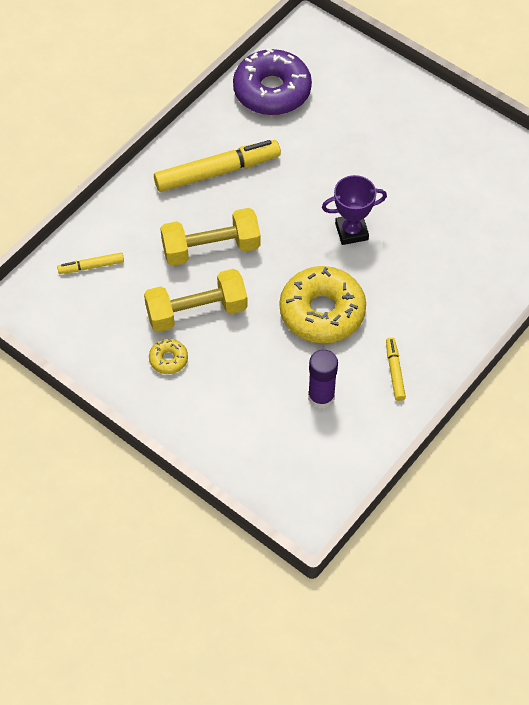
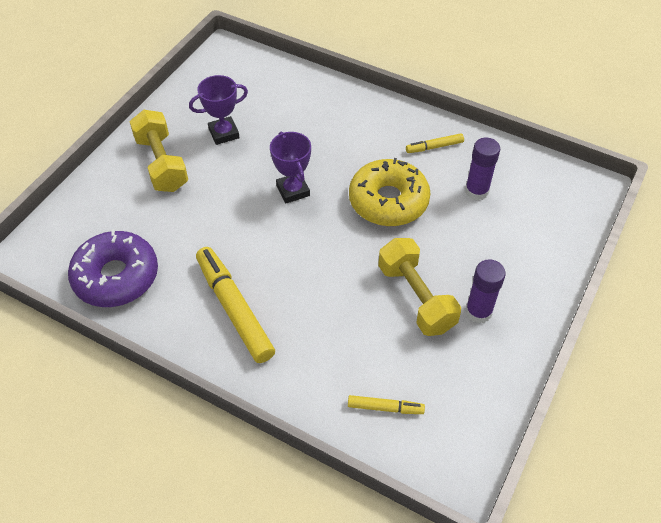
camera: 100 degrees left, 5 degrees down
(91, 266) = (385, 407): yellow marker -> yellow marker turned 60 degrees counterclockwise
(168, 359) = (478, 312): yellow donut -> purple glue stick
(211, 248) = (336, 298): yellow dumbbell -> yellow dumbbell (162, 163)
(444, 181) = (224, 133): none -> purple trophy

